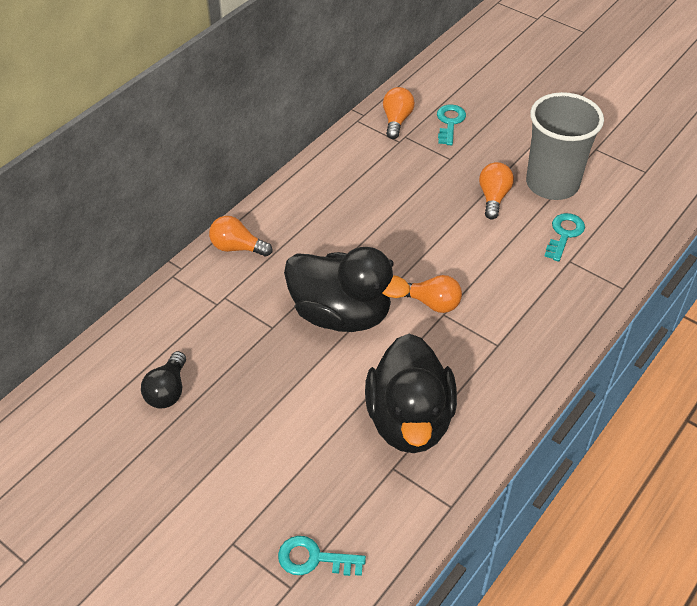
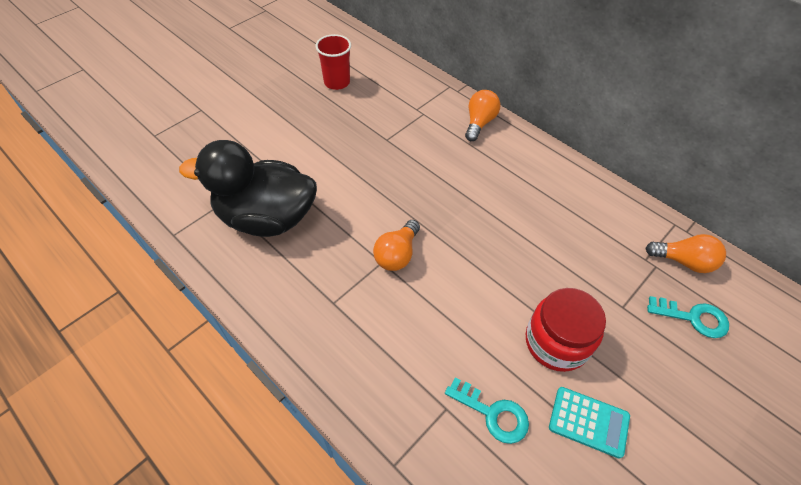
camera: 95 degrees right, 5 degrees up
(167, 391) = (337, 82): black light bulb -> red cup
(314, 558) = (169, 148): turquoise key -> none
(341, 314) = (394, 184): black duck -> none
(493, 197) = (556, 342): orange light bulb -> red jar
(552, 184) = (588, 422): grey cup -> turquoise calculator

